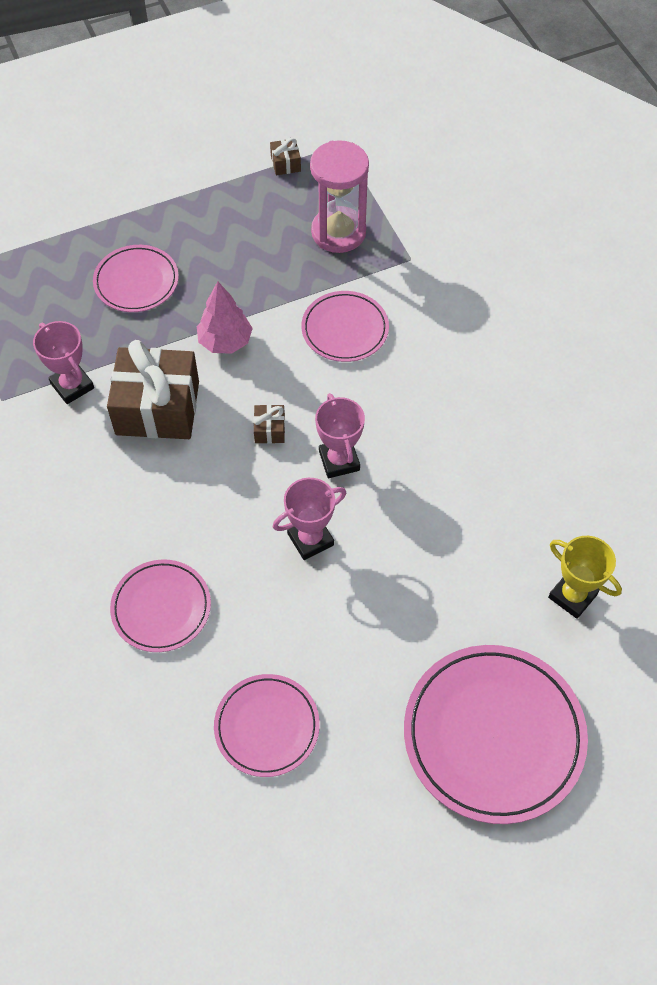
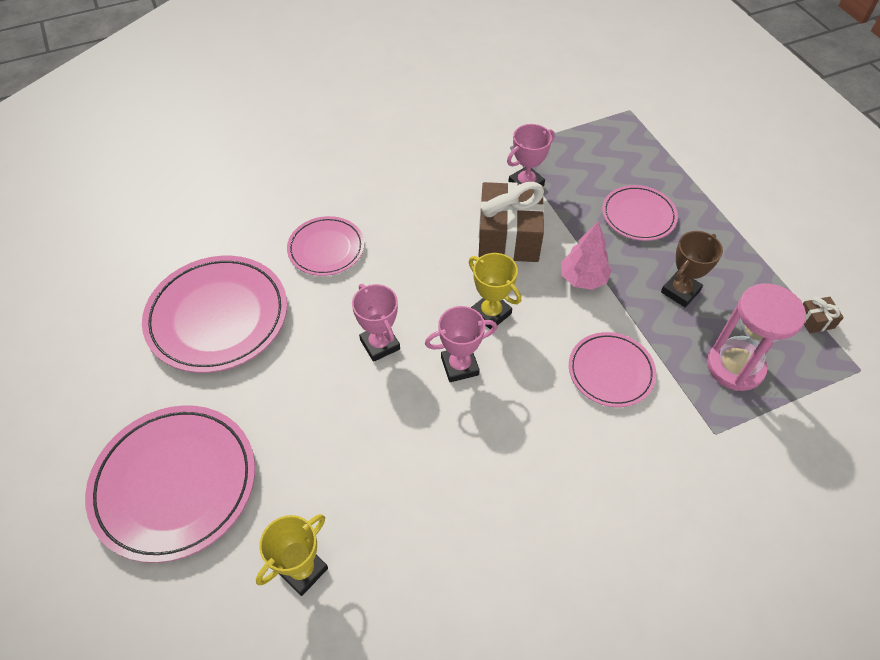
camera: 90 degrees right, 5 degrees down
(246, 260) = (680, 291): none -> brown trophy
(267, 727) = (218, 317): pink plate -> pink plate, size x1.72
(269, 430) = (491, 313): brown gift -> yellow trophy

